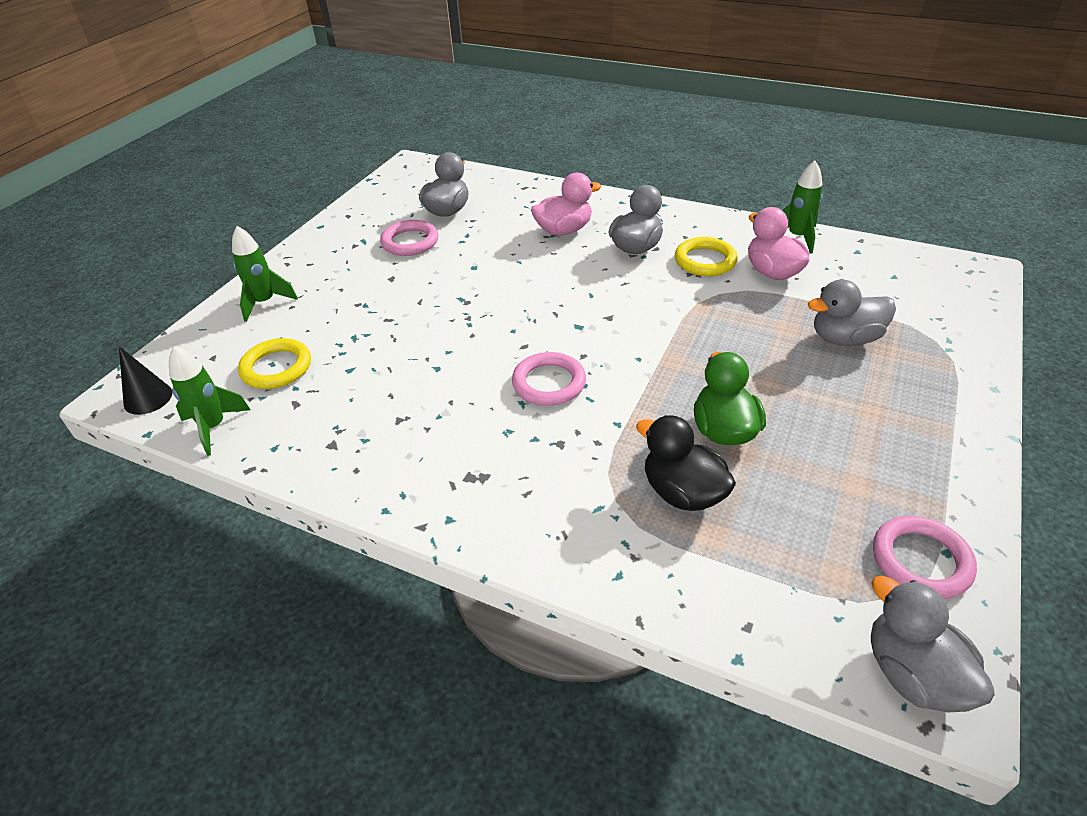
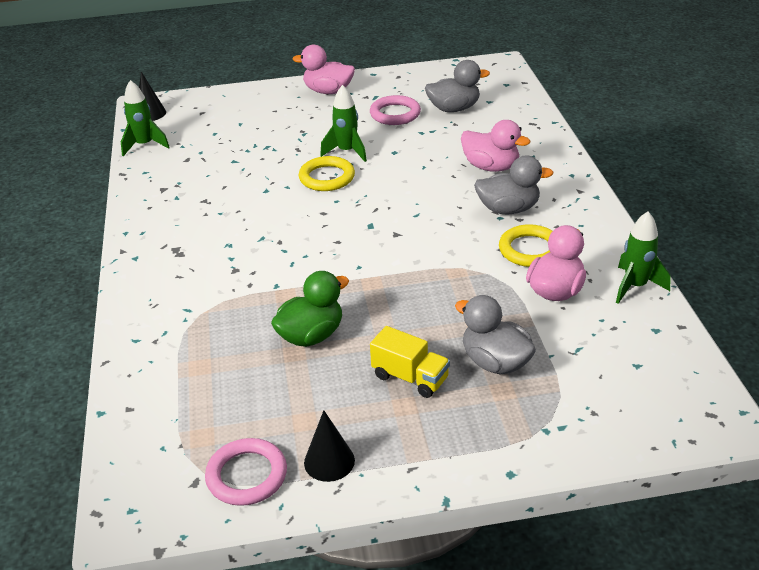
camera: 55 degrees right, 5 degrees down
(265, 303) = (269, 100): green rocket -> green rocket (347, 152)
(276, 368) = (212, 137): yellow ring -> yellow ring (327, 177)
(309, 261) = (328, 91): none -> pink duck
(549, 383) = (292, 240): pink ring -> none
(682, 492) = (229, 339): black duck -> none
(834, 392) = (410, 377): none -> yellow truck
(912, 674) = (135, 496): grey duck -> none
(927, 491) = (329, 461): none -> black cone

